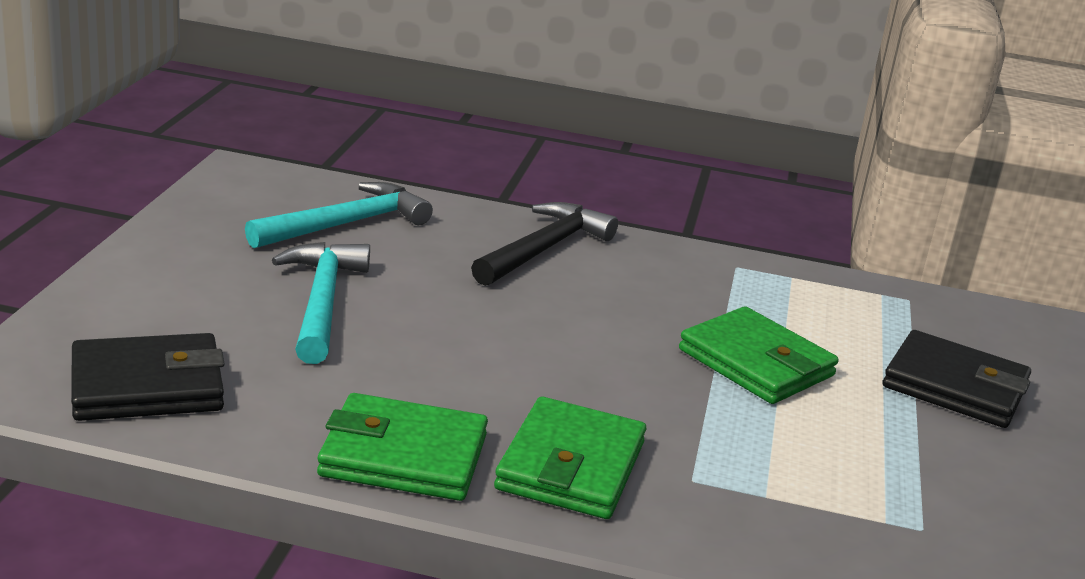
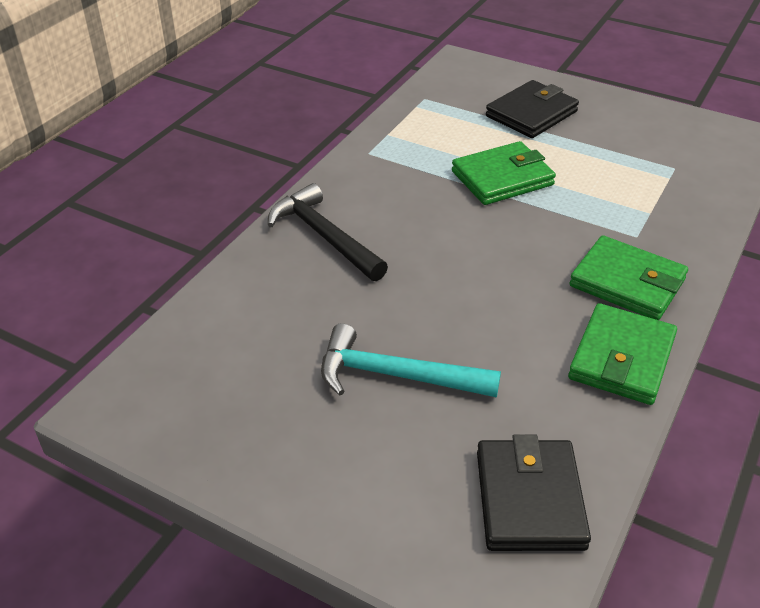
camera: 70 degrees left, 15 degrees up
(346, 224) = (252, 343): turquoise hammer -> none

